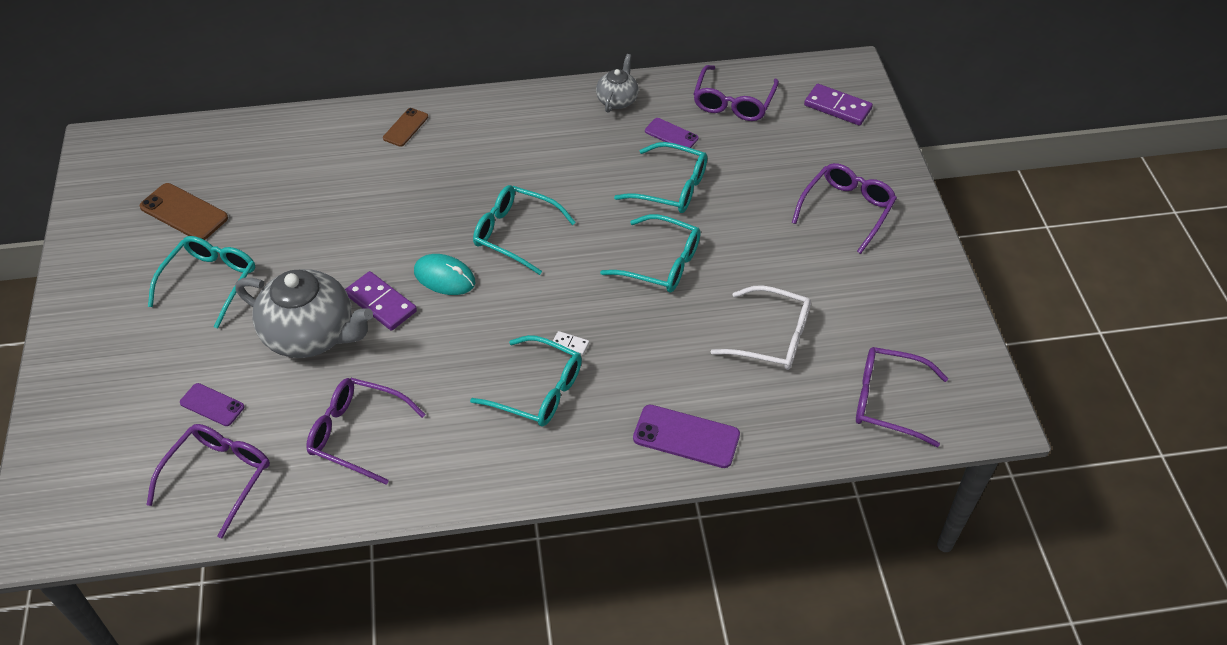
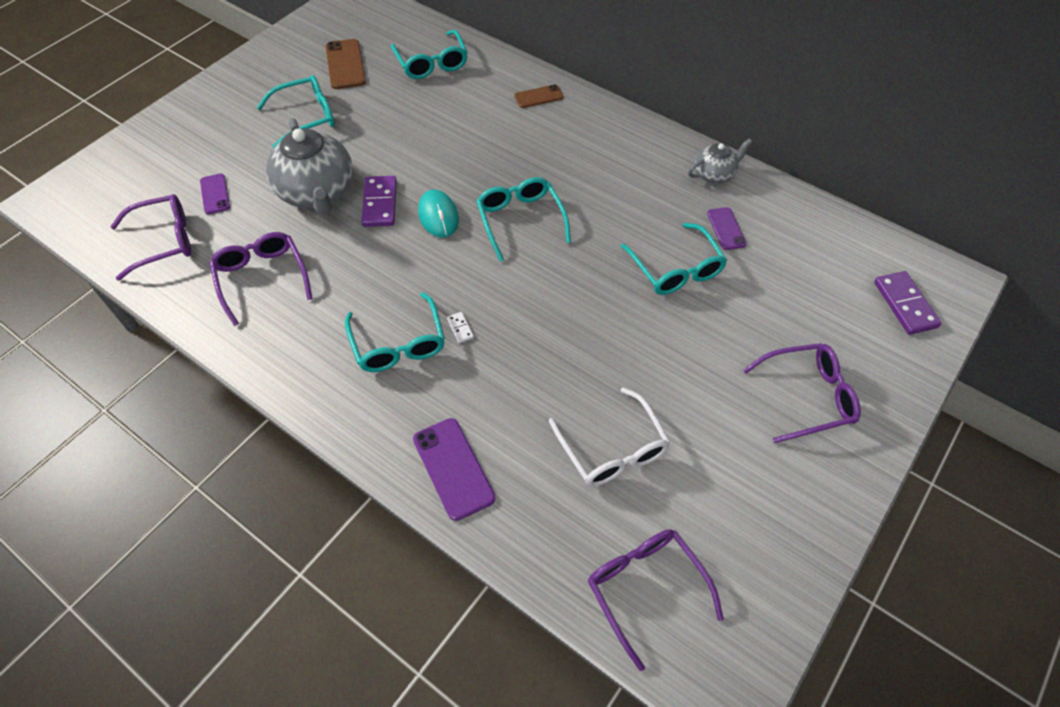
camera: 45 degrees right, 5 degrees up
(660, 263) = (597, 320): turquoise glasses -> turquoise glasses (431, 63)
(733, 102) = (811, 238): purple glasses -> none

